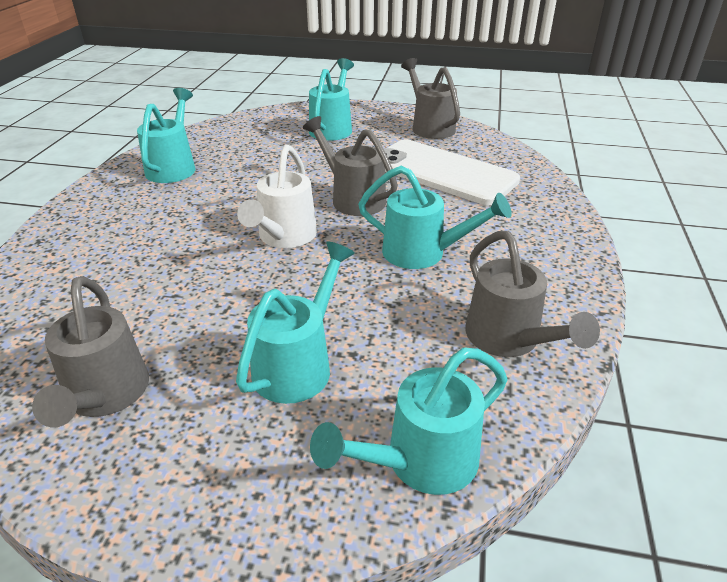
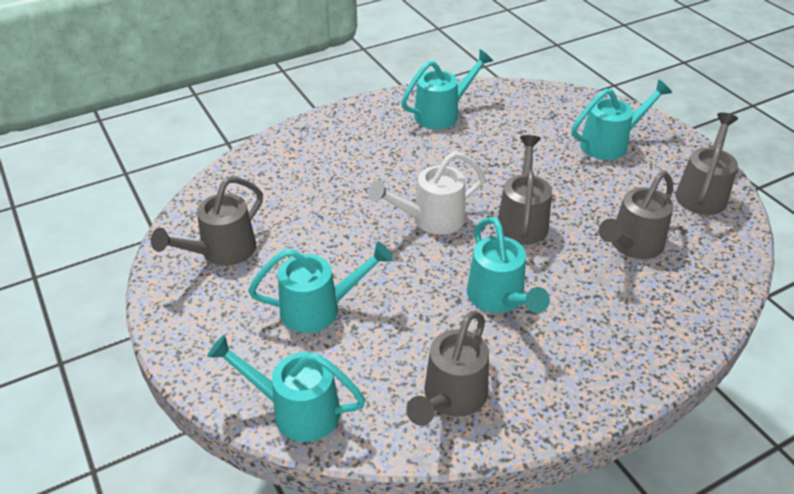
camera: 50 degrees right, 5 degrees up
(443, 172) = (632, 245): white phone -> grey watering can

